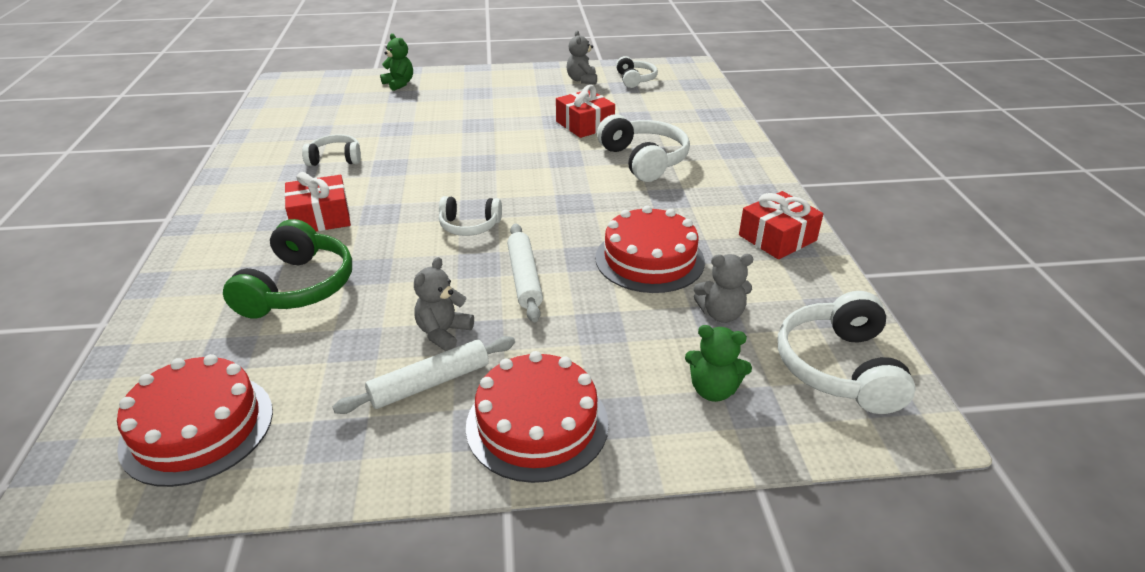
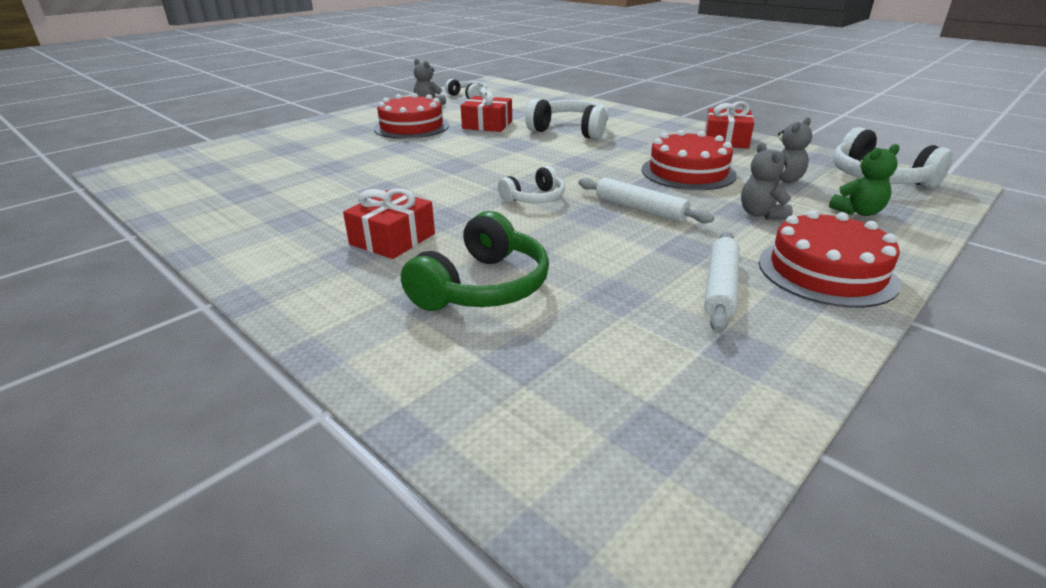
camera: 40 degrees left, 5 degrees down
(197, 427) = (625, 416): red cake -> red cake (411, 127)
(298, 287) = (482, 287): green headphones -> green headphones turned 60 degrees clockwise
(335, 159) = (314, 201): white headphones -> none
(399, 84) = (266, 142): green teddy bear -> none
(443, 333) = (661, 258): grey teddy bear -> grey teddy bear (761, 214)

